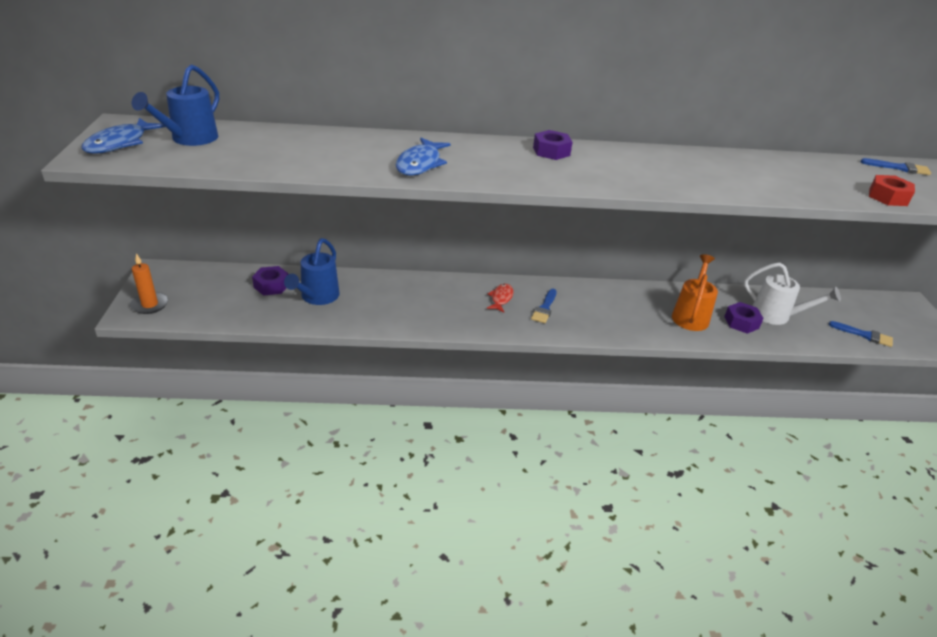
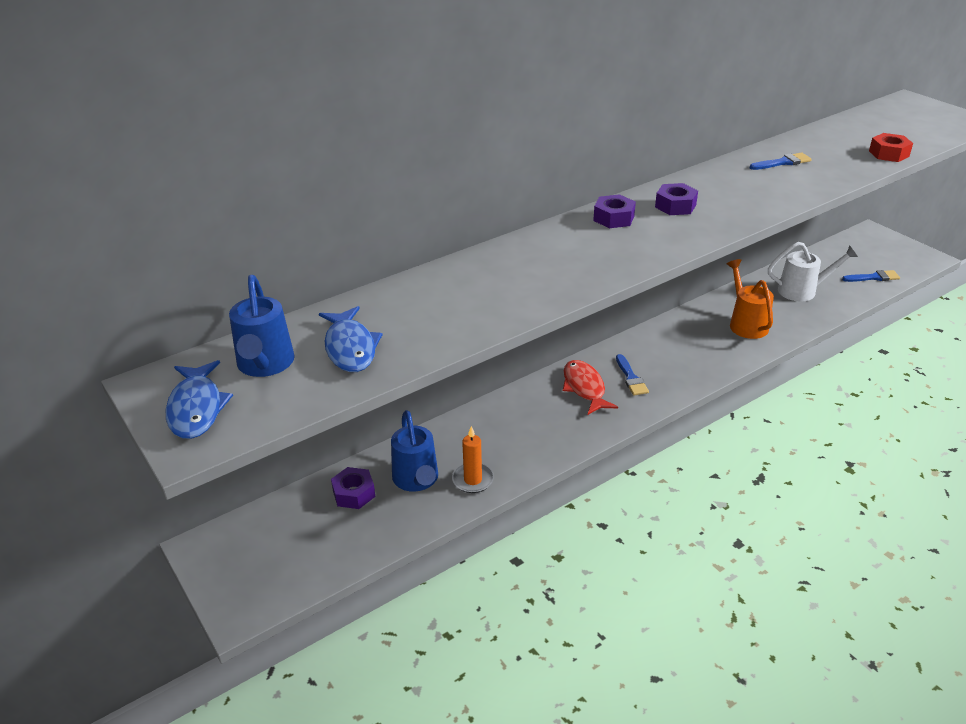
camera: 30 degrees left, 0 degrees up
(150, 304) = (247, 590): orange candle -> orange candle (473, 480)
(420, 164) = (531, 285): blue fish -> blue fish (350, 348)
(501, 298) = (584, 388): red fish -> red fish, size x1.55
(741, 322) = (786, 310): purple nut -> purple nut (675, 206)
(899, 168) = (860, 121): blue brush -> blue brush (782, 162)

